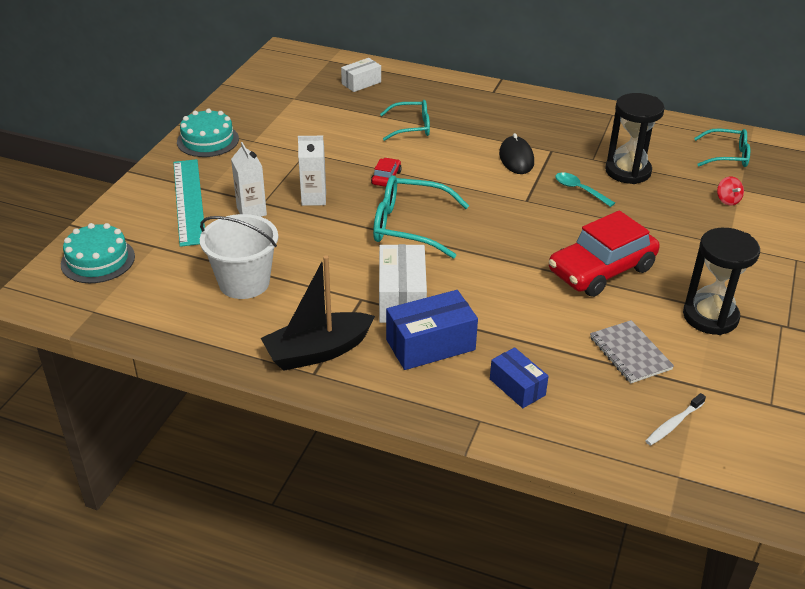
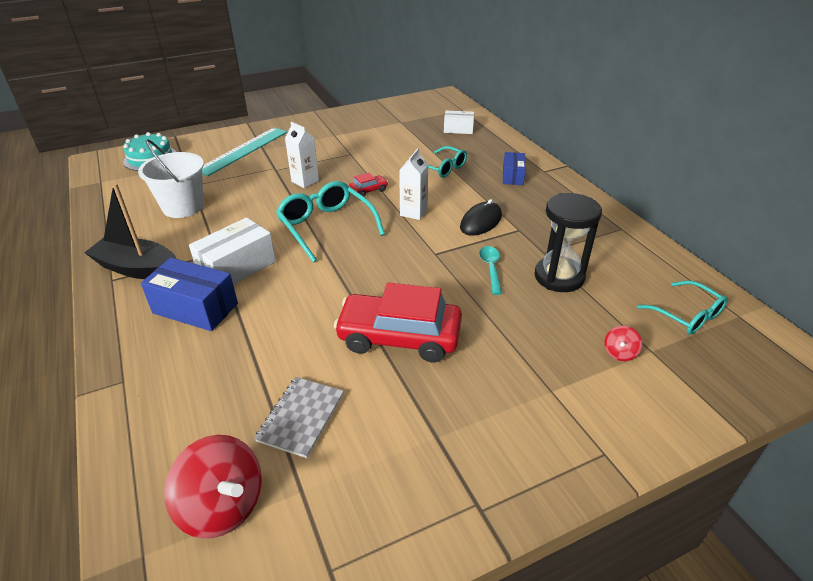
camera: 45 degrees right, 0 degrees up
(208, 140) = (312, 124): turquoise cake -> none
(251, 211) = (261, 171): white carton -> white carton (413, 212)
(517, 387) = (185, 377): blue box -> blue box (512, 176)
(673, 424) = (223, 505): white toothbrush -> red spinning top
(710, 317) = (421, 441): black hourglass -> none

